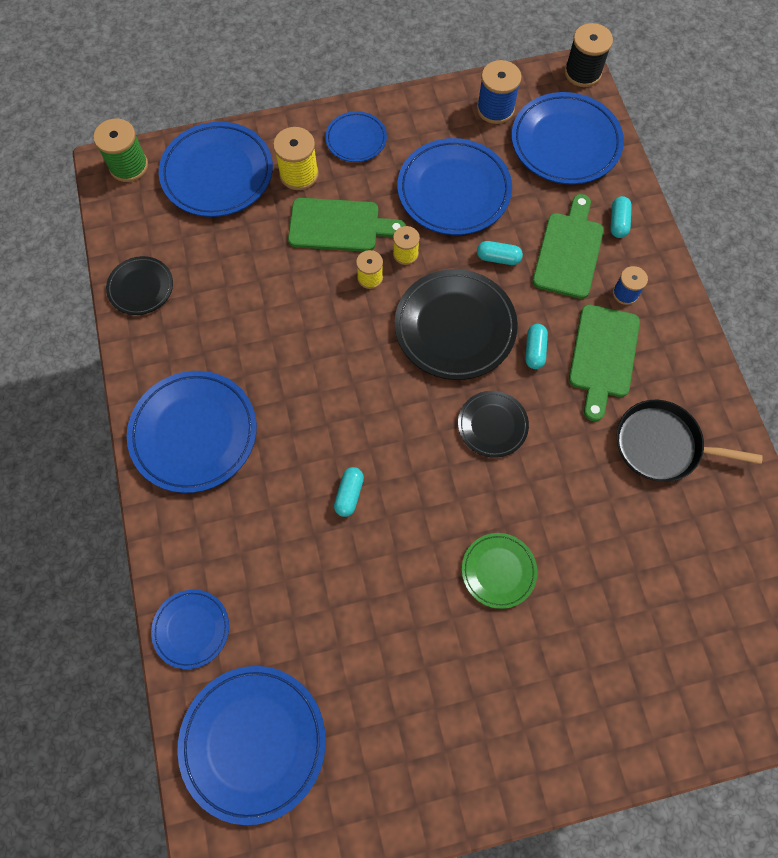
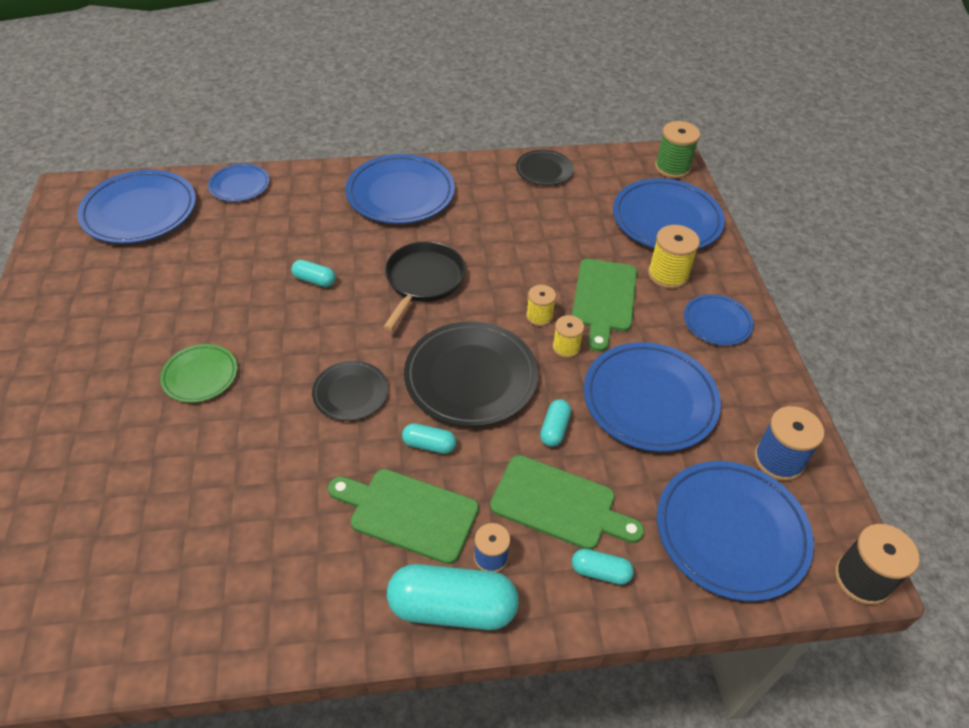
camera: 95 degrees right, 20 degrees down
(662, 445) = (278, 553): black pan -> black pan (423, 281)
(671, 314) = (452, 608): none -> turquoise capsule

